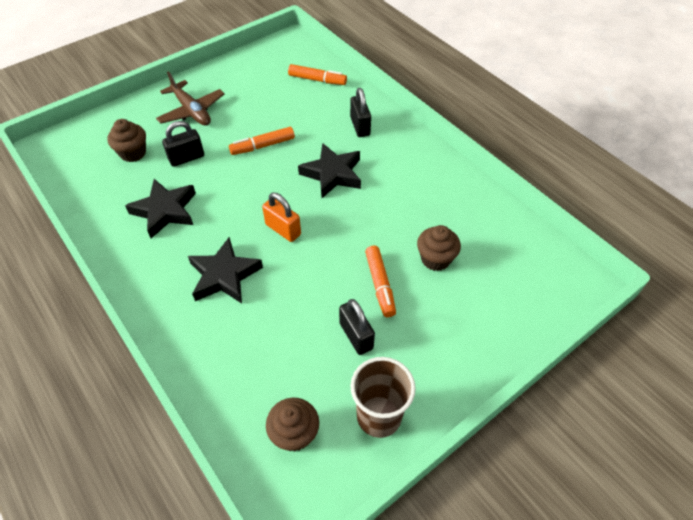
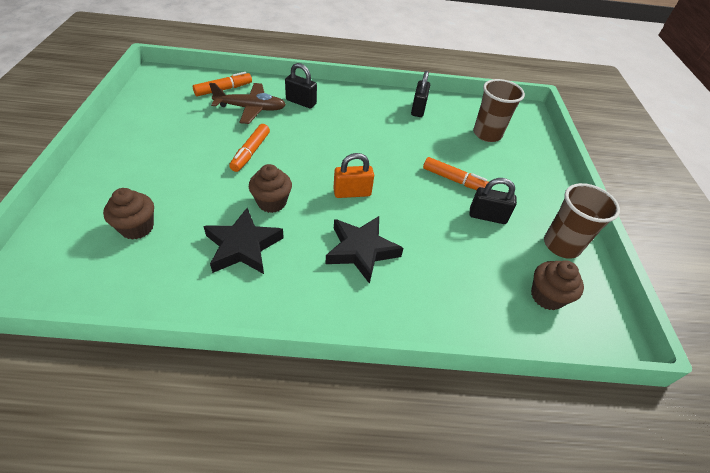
camera: 55 degrees left, 5 degrees down
(186, 158) = (198, 198): black padlock -> black padlock (418, 109)
(192, 111) = (145, 164): brown plane -> brown plane (251, 108)
(332, 174) = (329, 139): black star -> none
(435, 259) = (457, 146): brown cupcake -> brown cupcake (272, 202)
(487, 271) = (487, 134): none -> brown cup

